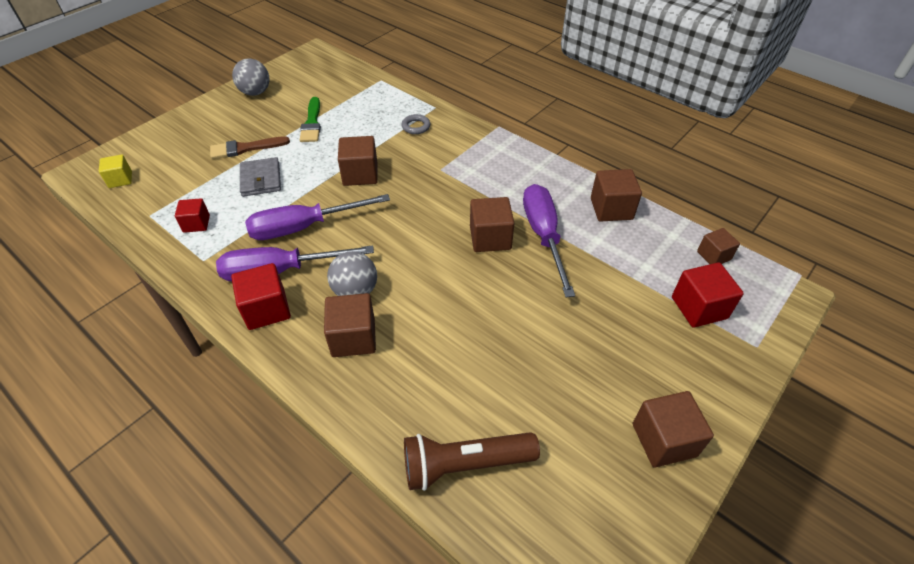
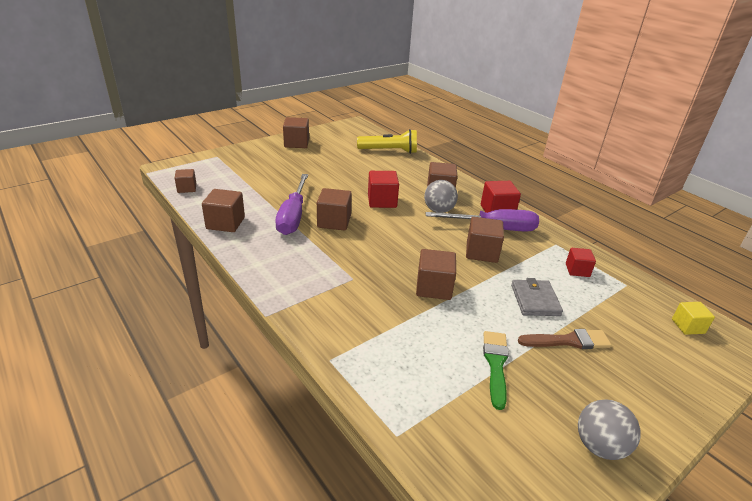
camera: 170 degrees left, 15 degrees down
(304, 227) = (481, 252): purple screwdriver -> brown cube
(416, 126) = (364, 333): grey ring -> none
(465, 464) = (389, 151): brown flashlight -> yellow flashlight
(699, 308) = (228, 171): red cube -> red cube (382, 201)

